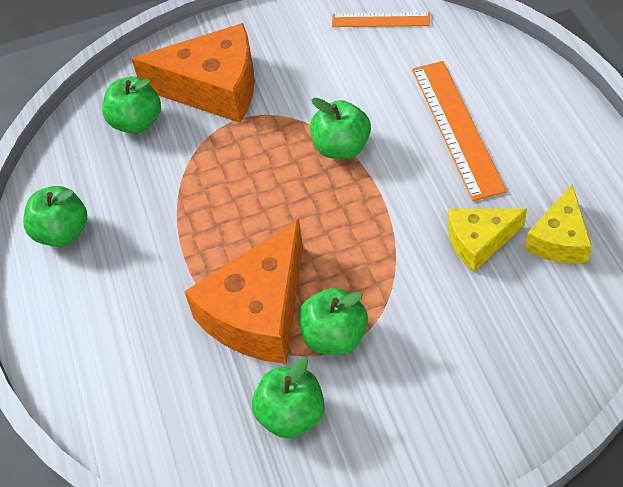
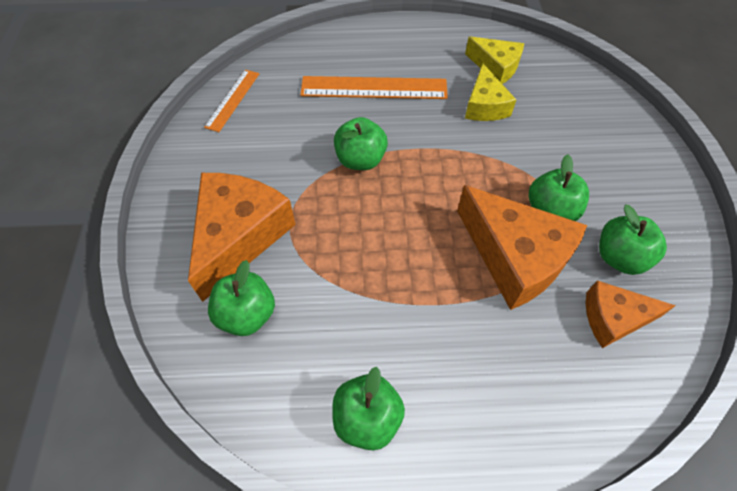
camera: 80 degrees left, 5 degrees up
(208, 415) = (614, 318): none -> orange cheese

